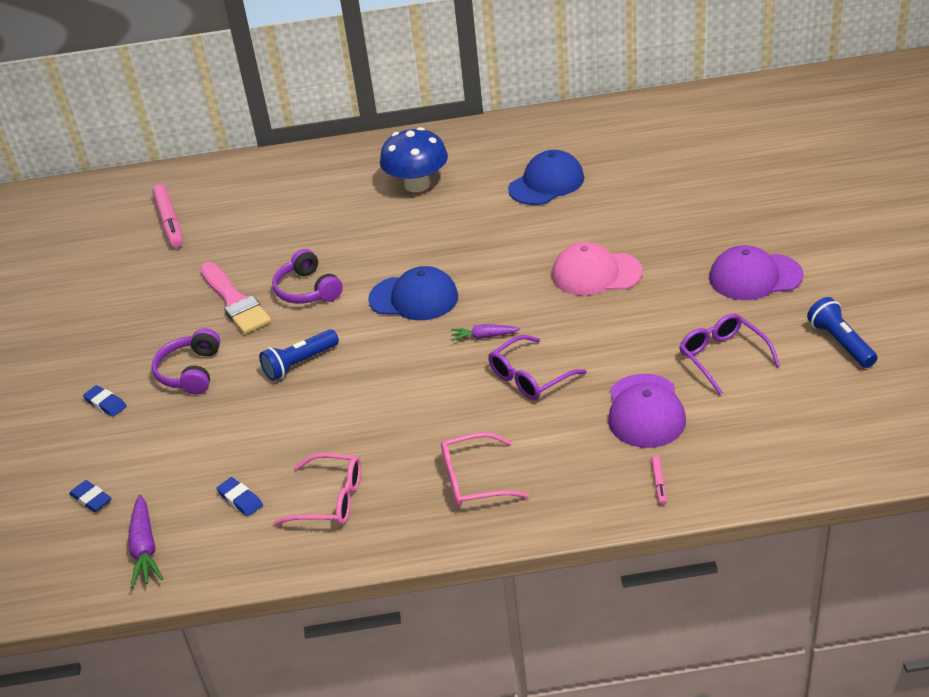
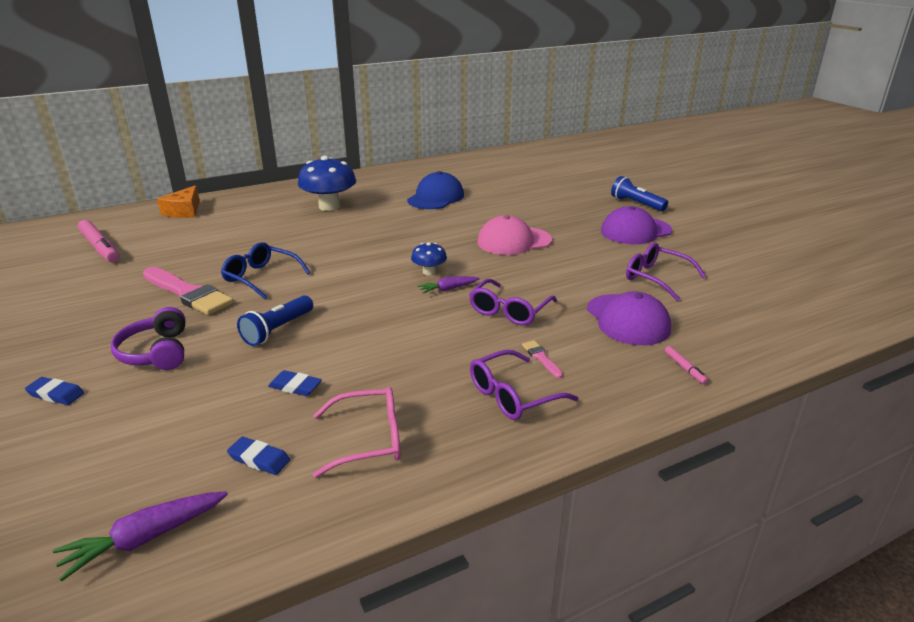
camera: 25 degrees left, 10 degrees down
(91, 499) = (53, 495): blue eraser -> blue eraser (295, 386)
(145, 548) = (145, 538): purple carrot -> purple carrot turned 90 degrees clockwise
(262, 173) = (184, 211): none -> orange cheese
(307, 290) = (261, 277): purple headphones -> blue glasses
(414, 298) = (367, 272): blue cap -> none
(473, 480) = (512, 395): pink glasses -> purple glasses
(477, 308) = (429, 272): none -> blue mushroom
(525, 443) = (541, 358): none -> pink brush
(840, 343) = (733, 259): blue flashlight -> blue flashlight (636, 204)

